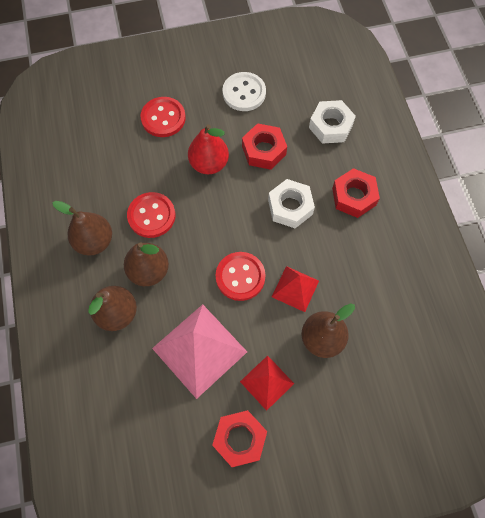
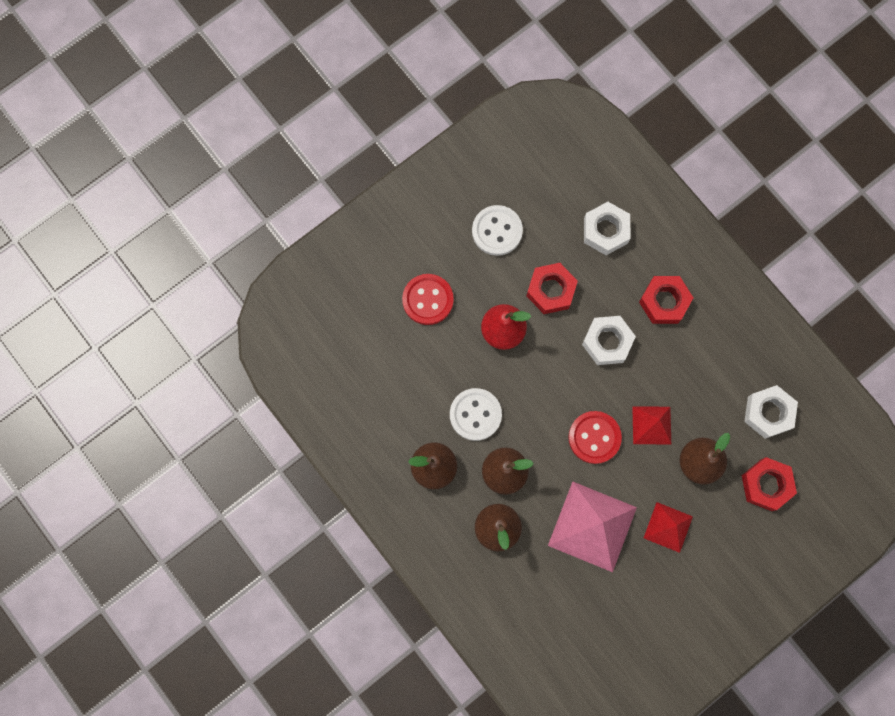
camera: 25 degrees left, 10 degrees up
(151, 216) = (475, 414): red button -> white button
(240, 439) = (668, 589): red nut -> red nut (766, 485)
(405, 324) = (768, 413): none -> white nut

